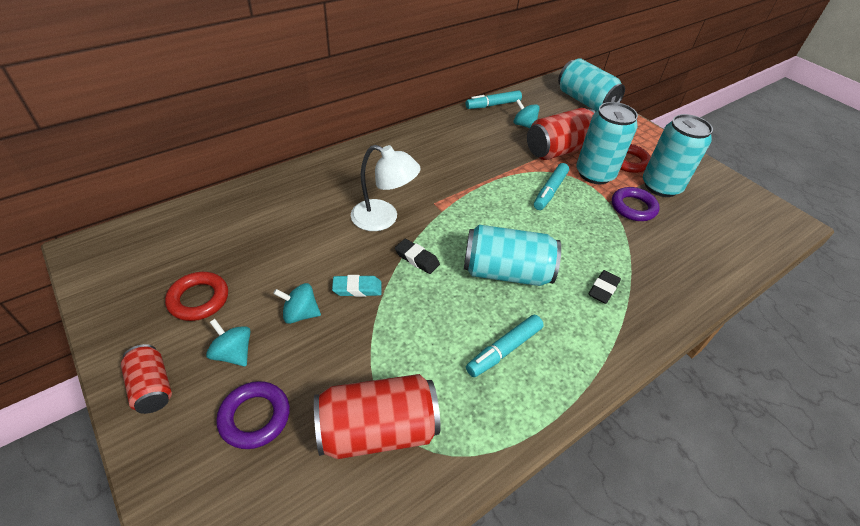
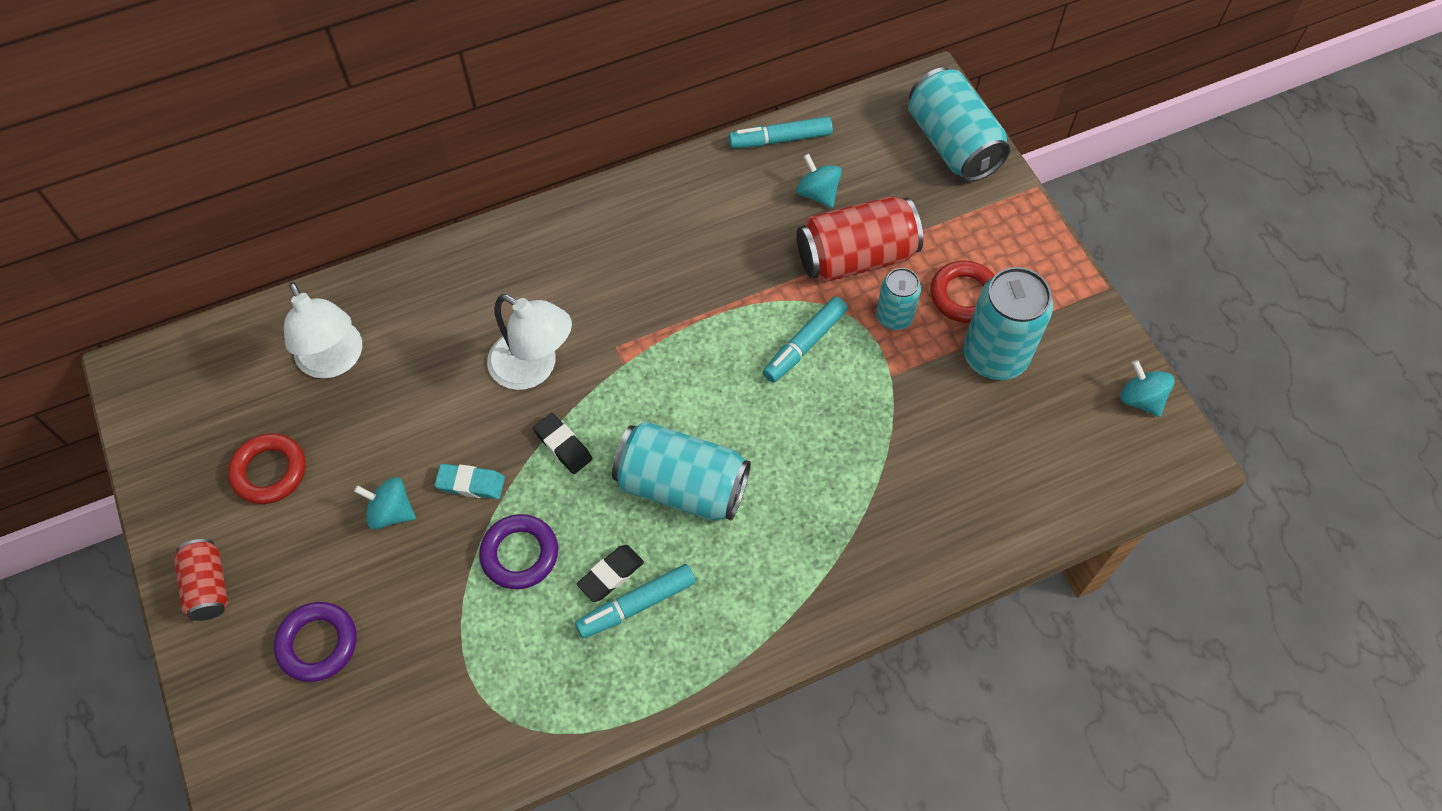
camera: 15 degrees right, 15 degrees up
(233, 353) = (303, 556): turquoise spinning top -> turquoise spinning top (1140, 399)
(241, 228) = (335, 361): none -> white lamp
(377, 429) = (452, 683): red can -> none
(595, 174) = (894, 317): turquoise can -> turquoise can, size x0.57
(603, 289) = (810, 533): black eraser -> black eraser (611, 575)
(633, 207) = (926, 393): purple ring -> purple ring (520, 554)

